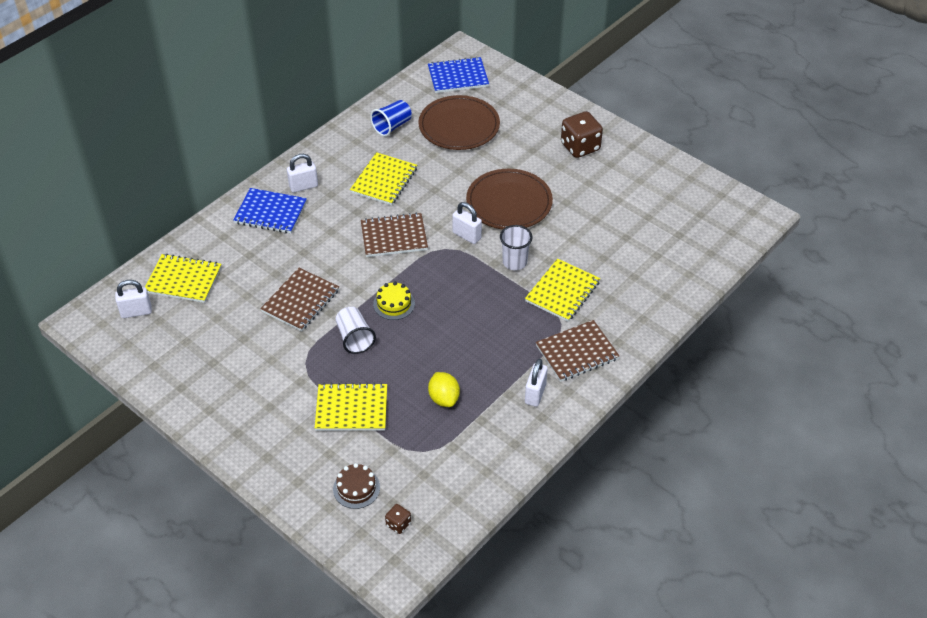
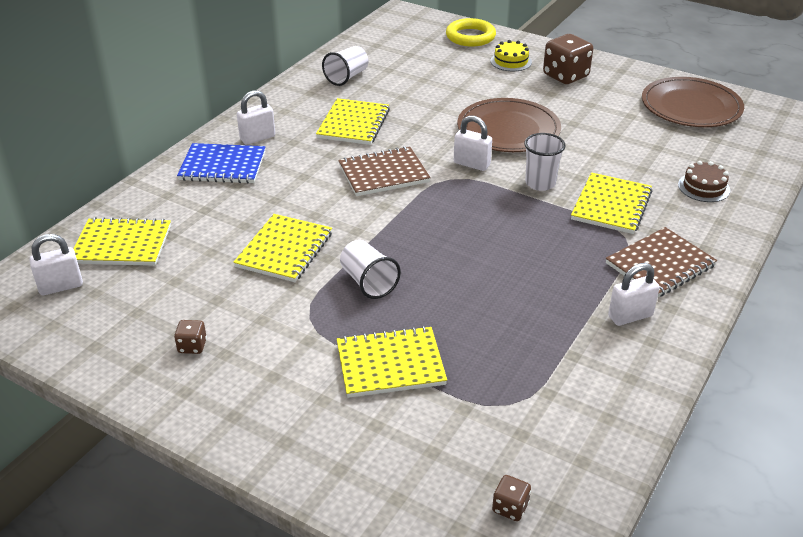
camera: 10 degrees left, 10 degrees down
(220, 375) = (192, 346): none -> brown dice
(300, 301) = (284, 250): brown notebook -> yellow notebook
(356, 488) = (430, 466): brown cake -> brown cake (704, 187)
(392, 126) = (347, 77): blue cup -> white cup
(394, 304) = (407, 240): yellow cake -> yellow cake (511, 61)
(444, 398) = (512, 336): yellow lemon -> none
(458, 77) = (406, 32): blue notebook -> none
(459, 126) = (423, 70): brown plate -> brown plate (691, 106)
(513, 89) = (470, 37): none -> yellow ring
(535, 394) = (630, 316): white padlock -> white padlock turned 60 degrees clockwise

